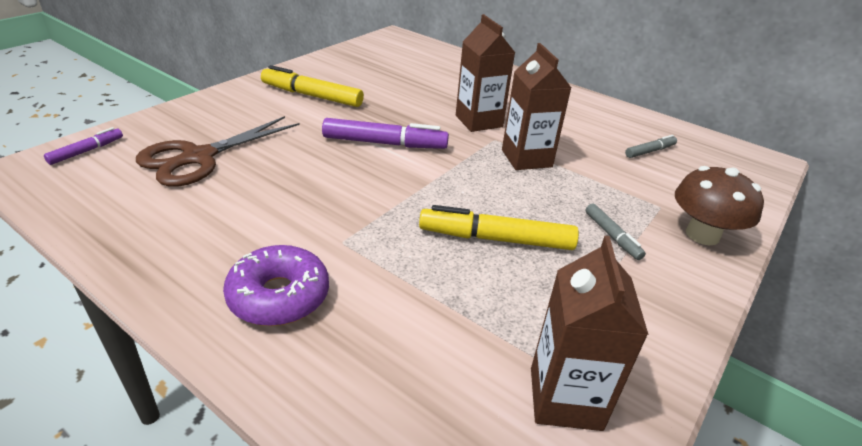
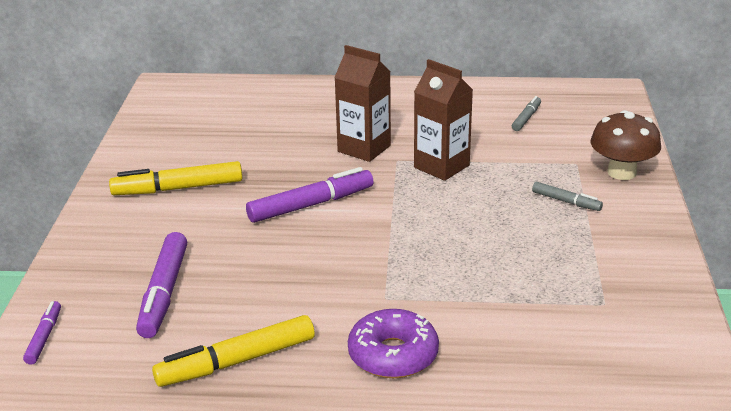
camera: 30 degrees left, 5 degrees down
(198, 158) = (164, 293): brown scissors -> purple marker
(496, 239) = (492, 241): yellow marker -> yellow marker (236, 361)
(565, 398) = (638, 317): brown carton -> none

